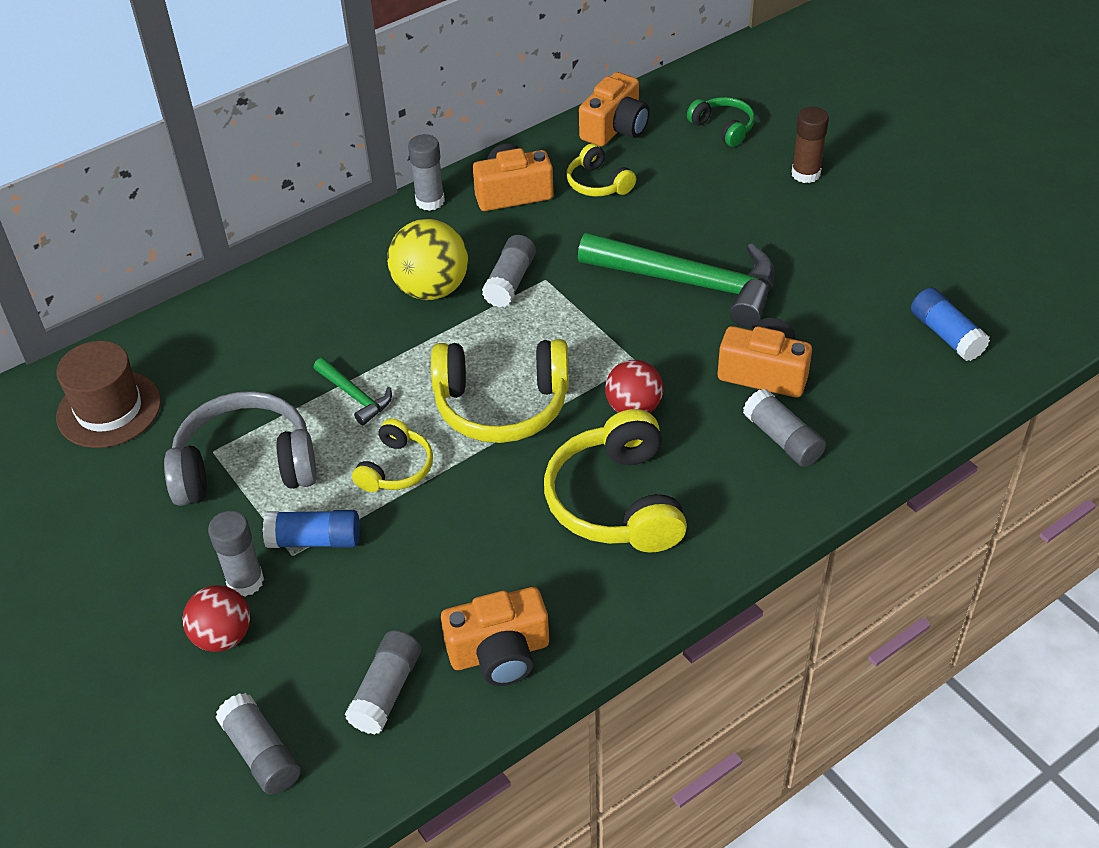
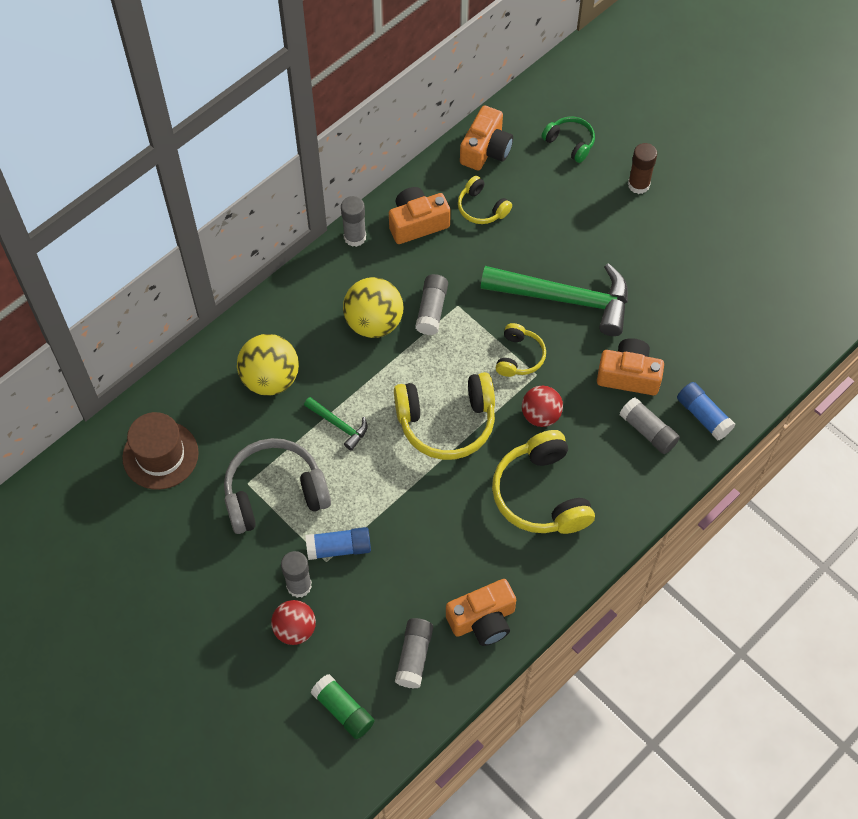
camera: 10 degrees left, 15 degrees up
(261, 754) = (343, 710): grey glue stick -> green glue stick
(280, 338) = (270, 379): none -> yellow ball
(396, 468) = (382, 484): yellow headphones -> yellow headphones (519, 356)
(946, 335) = (753, 329): blue glue stick -> blue glue stick (703, 416)

